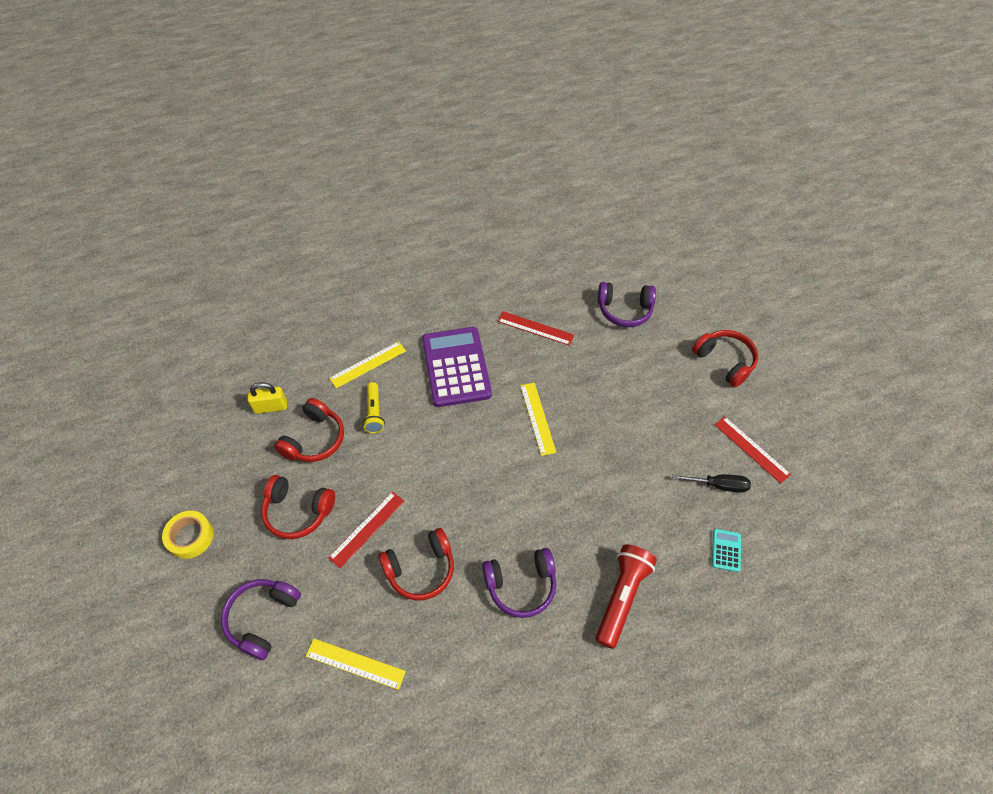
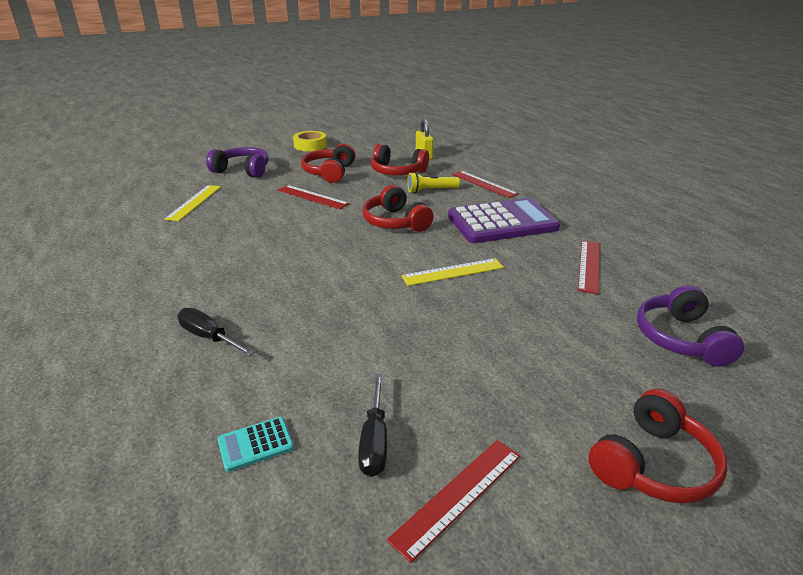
camera: 85 degrees right, 25 degrees down
(368, 364) = (484, 184): yellow ruler -> red ruler
(420, 569) = (270, 220): red headphones -> red headphones (395, 222)
(521, 585) = (242, 270): purple headphones -> none
(621, 597) = (209, 337): red flashlight -> black screwdriver
(726, 550) = (255, 444): turquoise calculator -> turquoise calculator turned 150 degrees clockwise

